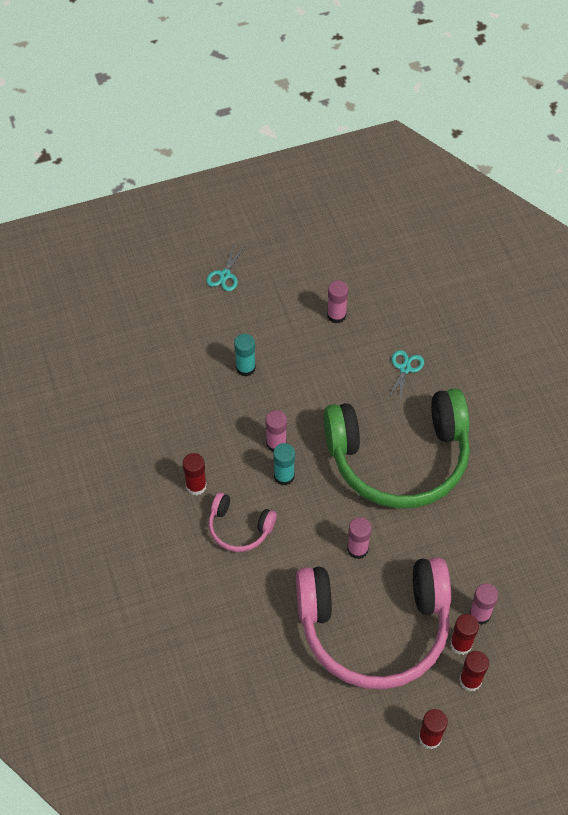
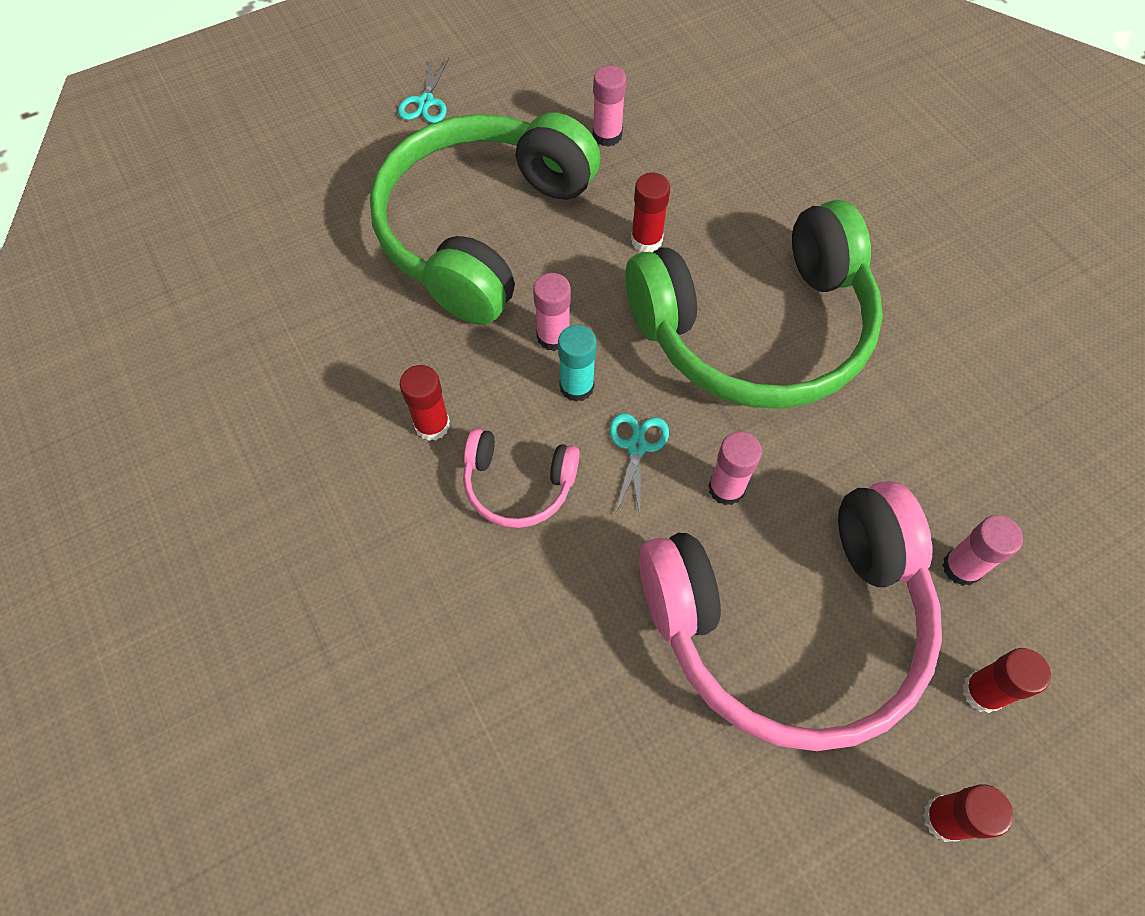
camera: 10 degrees left, 5 degrees up
(245, 368) = (481, 229): turquoise glue stick -> green headphones
(405, 368) = (730, 195): turquoise scissors -> turquoise scissors (637, 447)
(461, 644) = (946, 627): red glue stick -> red glue stick (646, 240)

